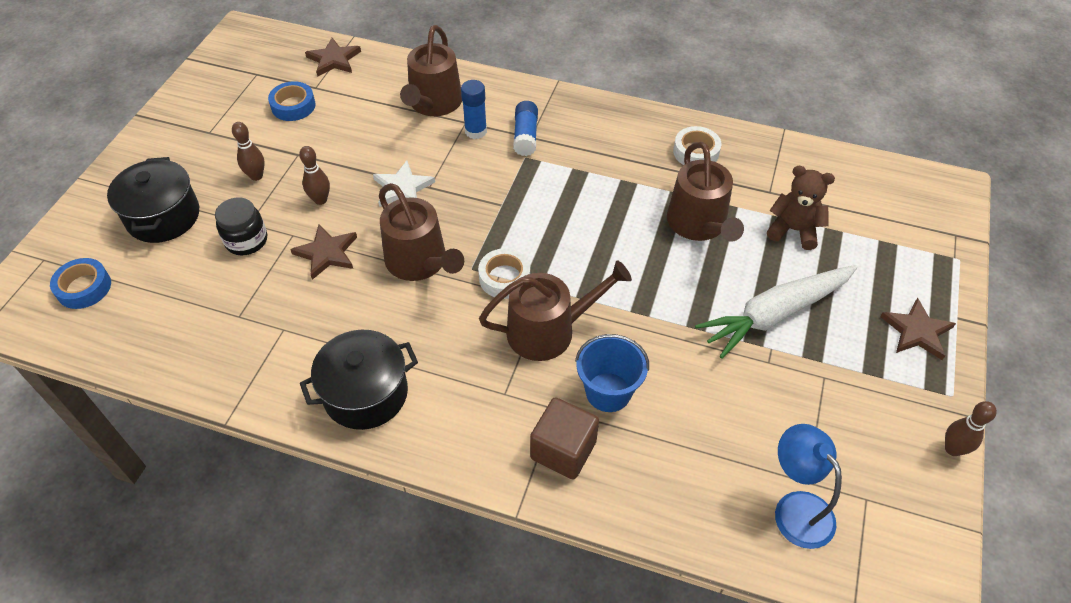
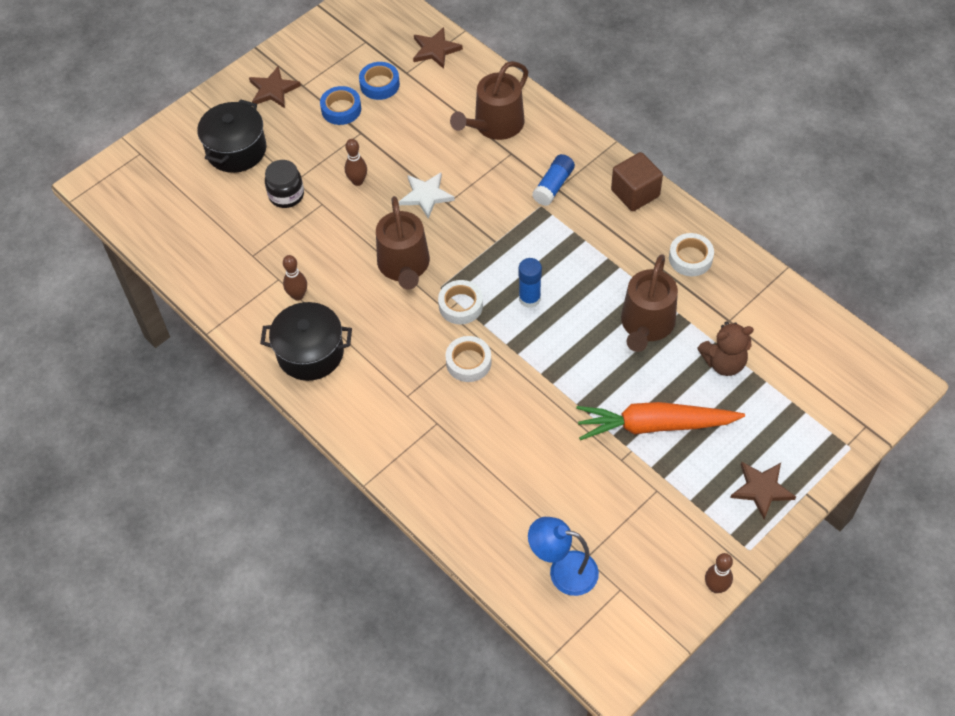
camera: 30 degrees right, 5 degrees up
(84, 288) = (158, 188): blue tape -> blue tape (341, 109)
(256, 176) = (320, 140): brown bowling pin -> brown bowling pin (298, 295)
(327, 253) = (339, 230): brown star -> brown star (273, 90)
(476, 131) = (514, 165): blue glue stick -> blue glue stick (529, 298)
(549, 331) = (468, 362): brown watering can -> white tape
(563, 450) = (424, 455): brown cube -> brown cube (635, 193)
(608, 392) = (483, 428): blue bucket -> none
(775, 314) = (655, 425): white carrot -> orange carrot
(793, 230) = (724, 362): brown teddy bear -> brown teddy bear turned 120 degrees clockwise
(796, 508) = (563, 571): blue lamp -> blue lamp turned 75 degrees counterclockwise

